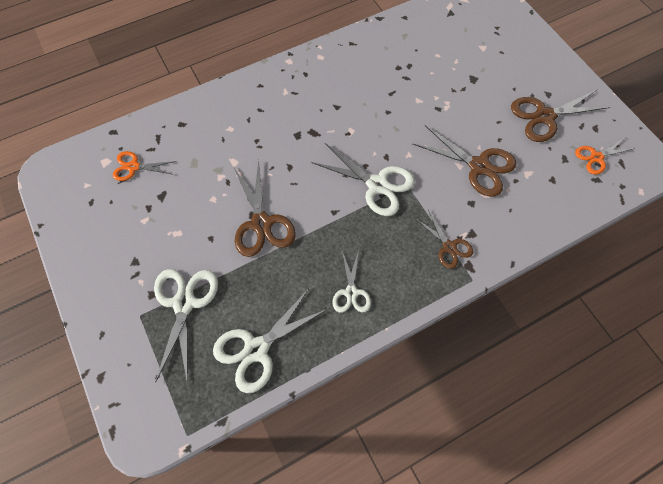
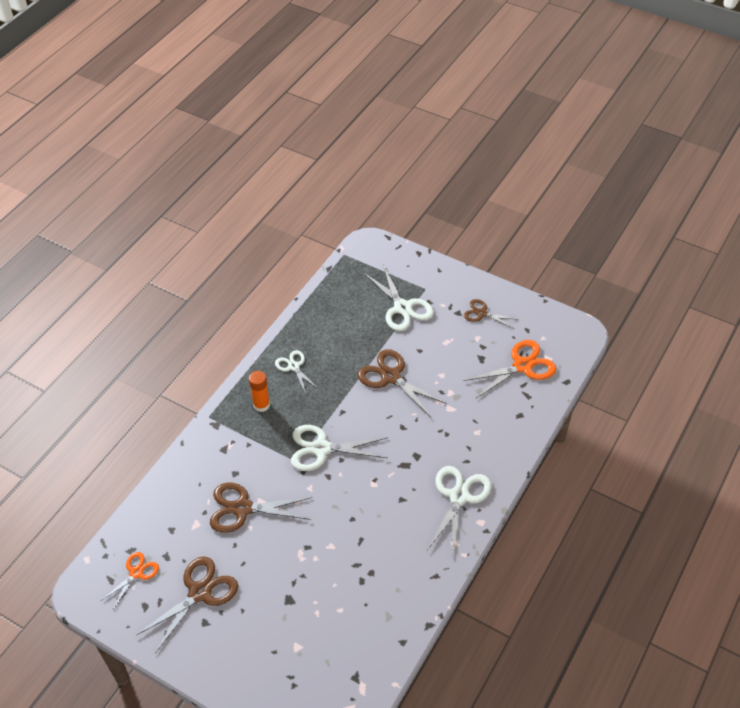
camera: 150 degrees right, 15 degrees down
(134, 167) = (522, 366): orange scissors -> orange scissors, size x1.67
(257, 349) = (335, 308): white scissors -> white scissors (459, 497)
(410, 263) = (261, 405): none -> orange glue stick
(449, 247) = (237, 430): brown scissors -> brown scissors (482, 313)

